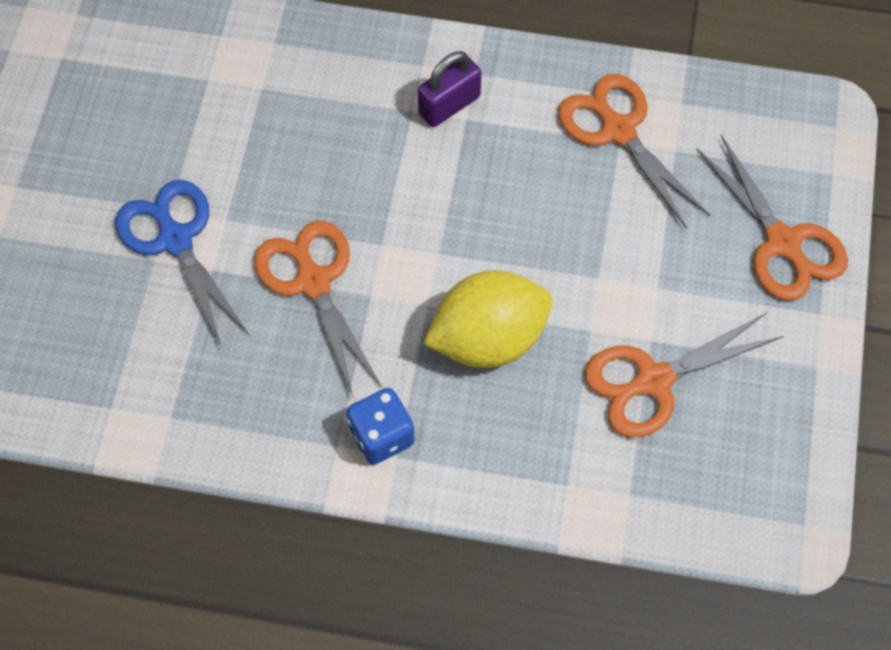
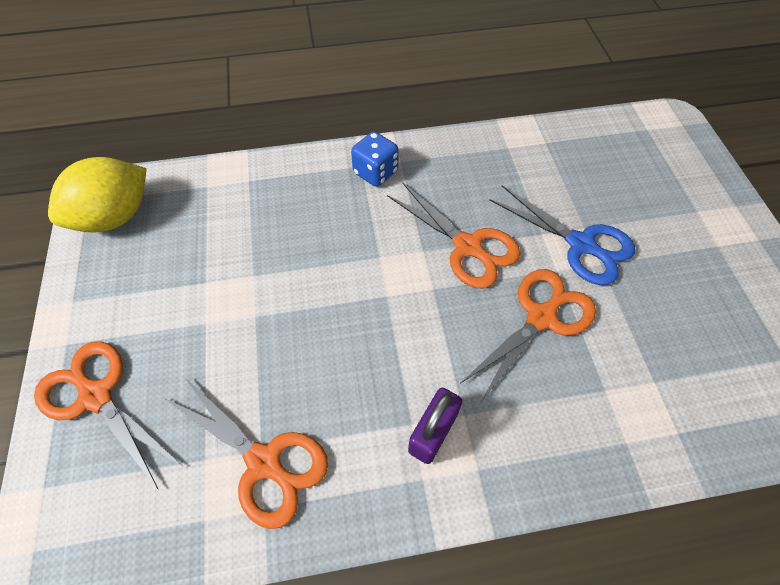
camera: 160 degrees right, 5 degrees down
(488, 339) = (327, 247): yellow lemon -> yellow lemon (115, 217)
(654, 380) = (199, 255): orange scissors -> orange scissors (541, 317)

